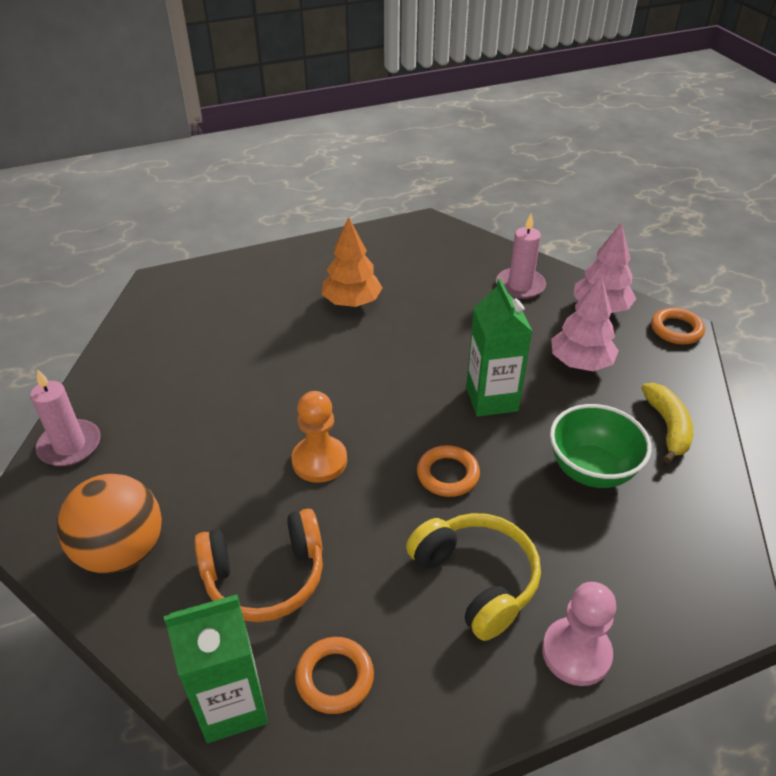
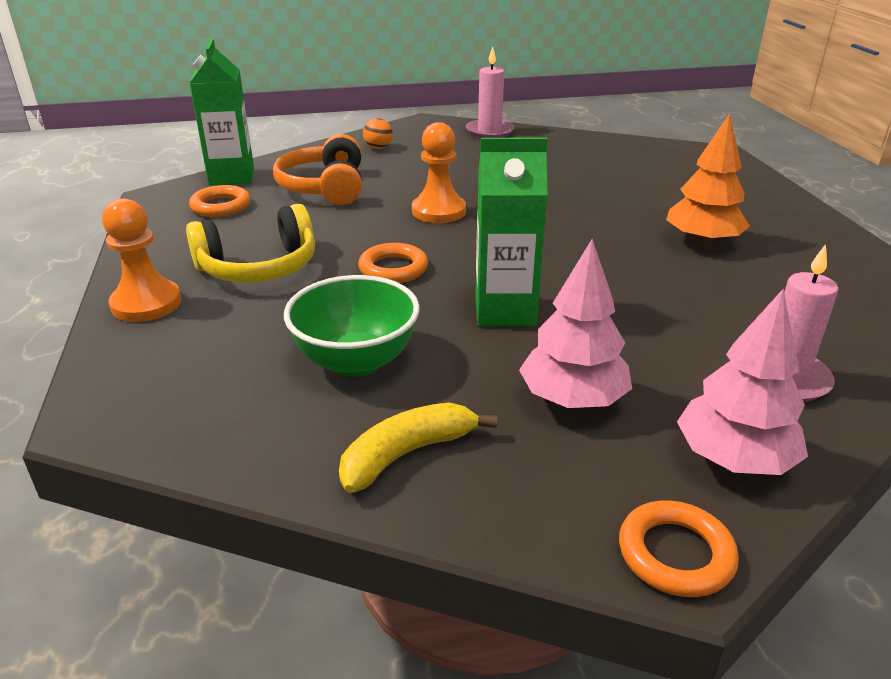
camera: 100 degrees right, 10 degrees down
(122, 551) = (378, 148): orange ball -> orange ball, size x0.43
(576, 653) = (146, 303): pink pawn -> orange pawn
(667, 427) = (407, 454): yellow banana -> yellow banana turned 135 degrees clockwise

